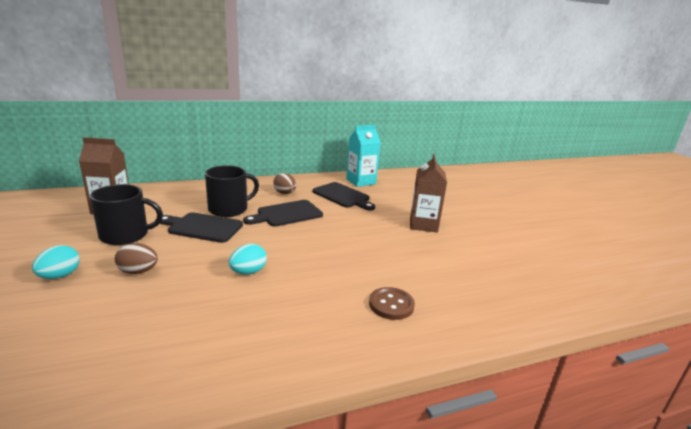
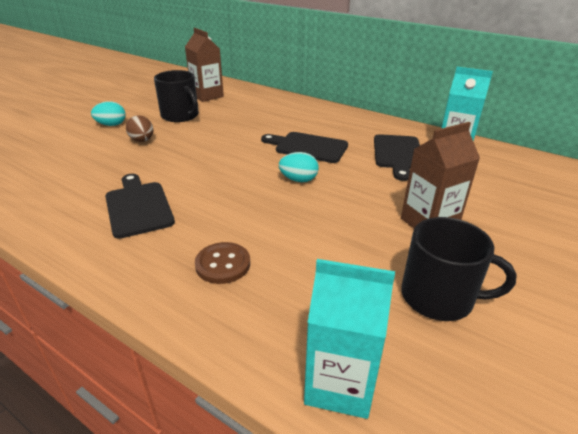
camera: 55 degrees right, 10 degrees up
(202, 227) = (229, 130): black cutting board -> black cutting board (138, 207)
(229, 209) = (273, 124): black mug -> black mug (439, 297)
(248, 272) = (190, 174): turquoise egg -> turquoise egg (298, 180)
(285, 193) = (345, 129): brown egg -> none
(527, 310) = (339, 384): none -> turquoise carton

